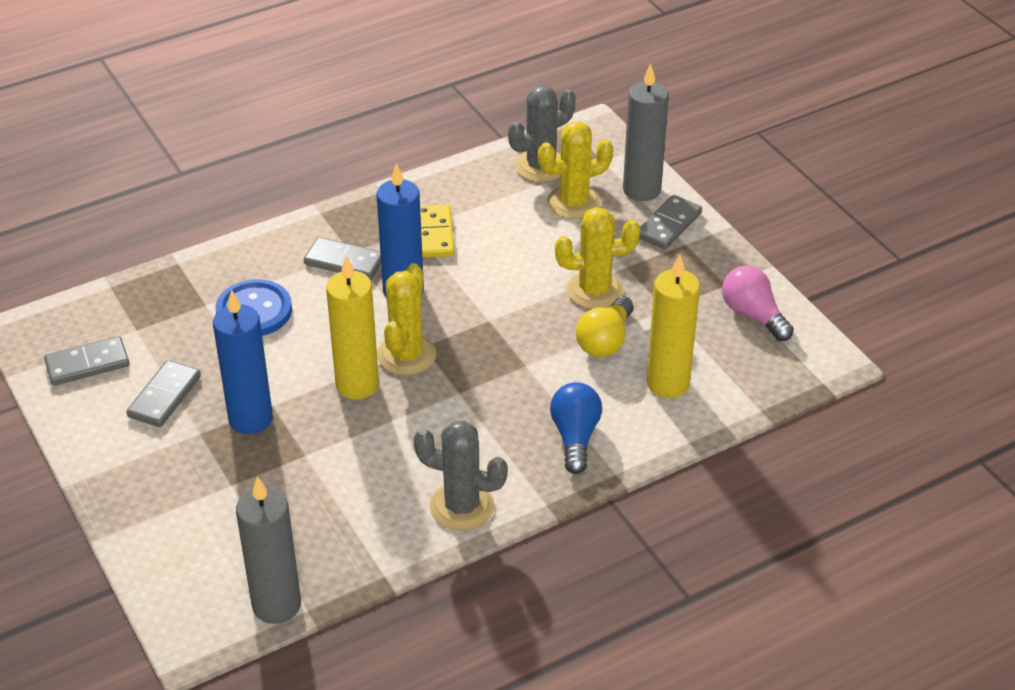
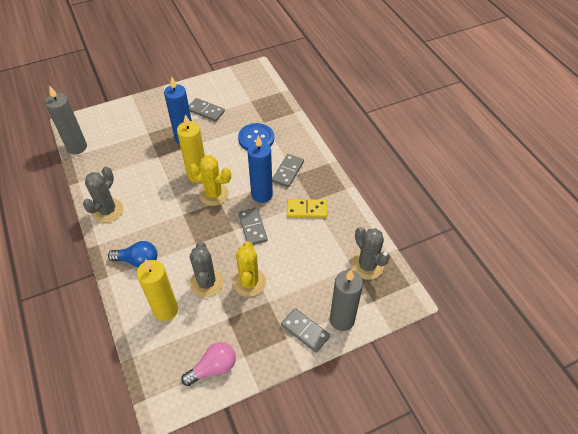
camera: 95 degrees right, 10 degrees up
(87, 364) = (231, 87): grey domino -> grey domino (253, 227)
(574, 203) = (330, 280): yellow cactus -> none
(605, 341) = (206, 283): yellow light bulb -> grey cactus

